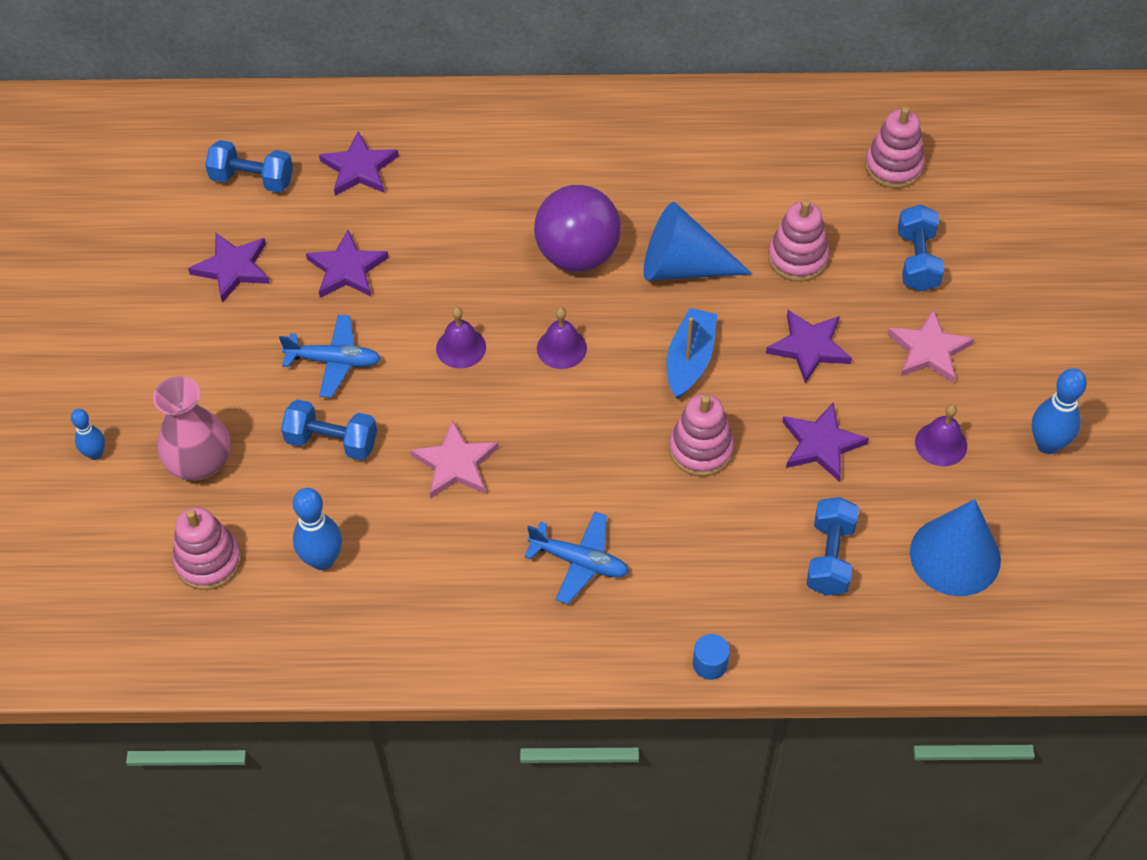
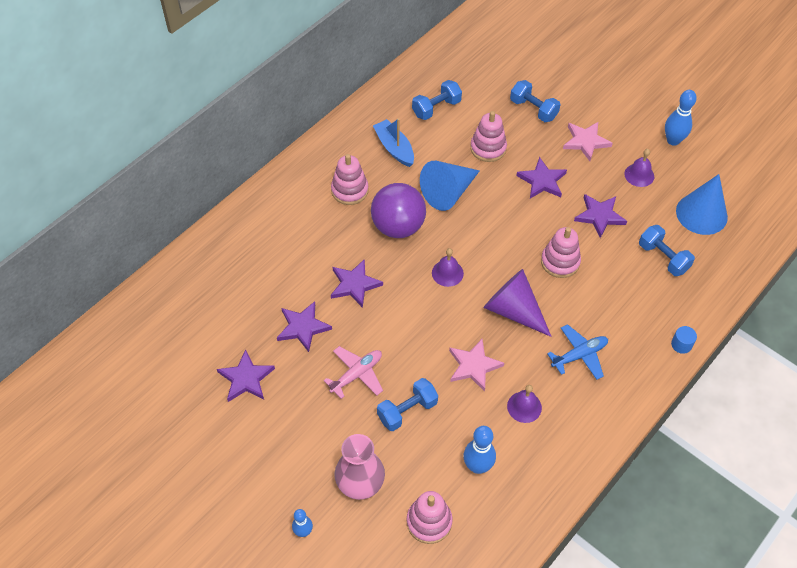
camera: 50 degrees left, 0 degrees up
(252, 179) = (195, 328): blue dumbbell -> blue dumbbell (436, 108)
(334, 361) = (357, 374): blue plane -> pink plane
(359, 168) = (242, 276): purple star -> purple star (354, 284)
(461, 347) = (404, 313): purple bell -> purple bell (524, 407)
(576, 449) = (513, 310): none -> purple cone
(690, 360) = (505, 229): blue boat -> blue boat (394, 148)
(893, 167) = (473, 78): pink stacking toy -> pink stacking toy (349, 190)

